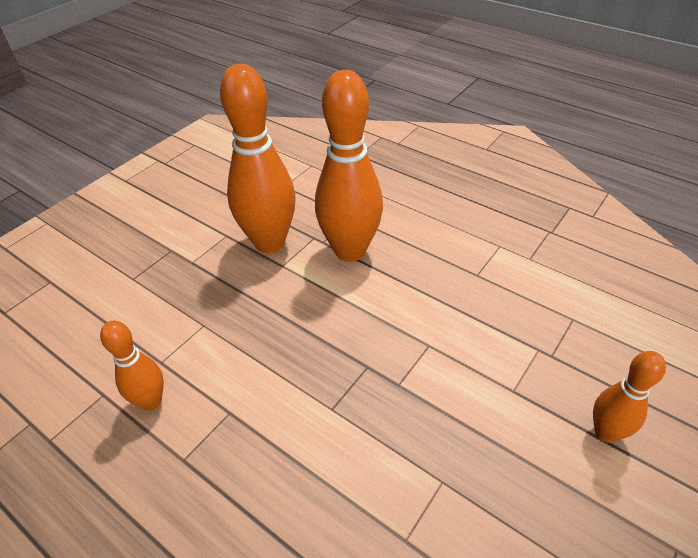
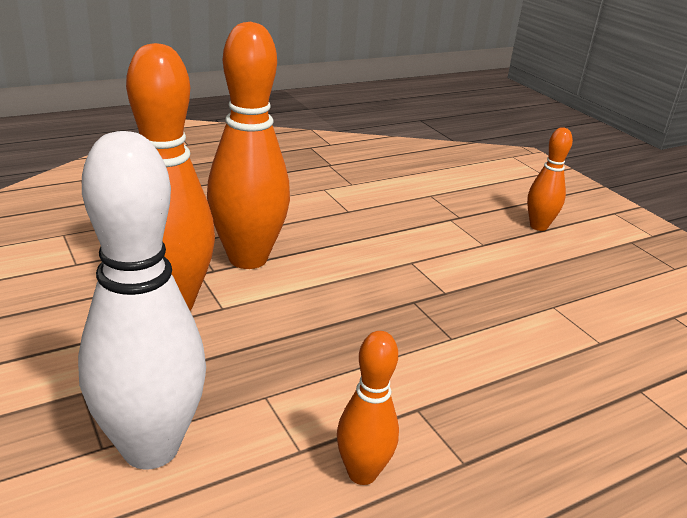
camera: 70 degrees left, 15 degrees down
(138, 296) = (151, 448): none -> white bowling pin

